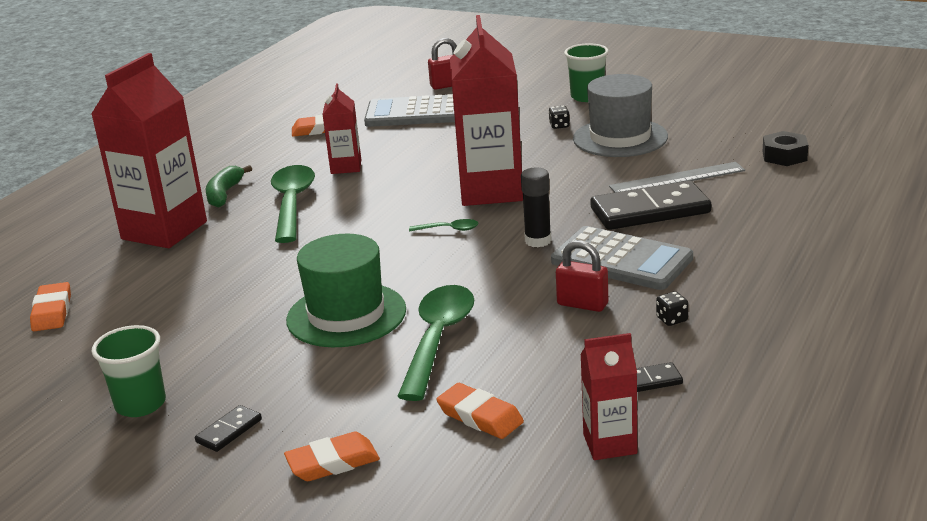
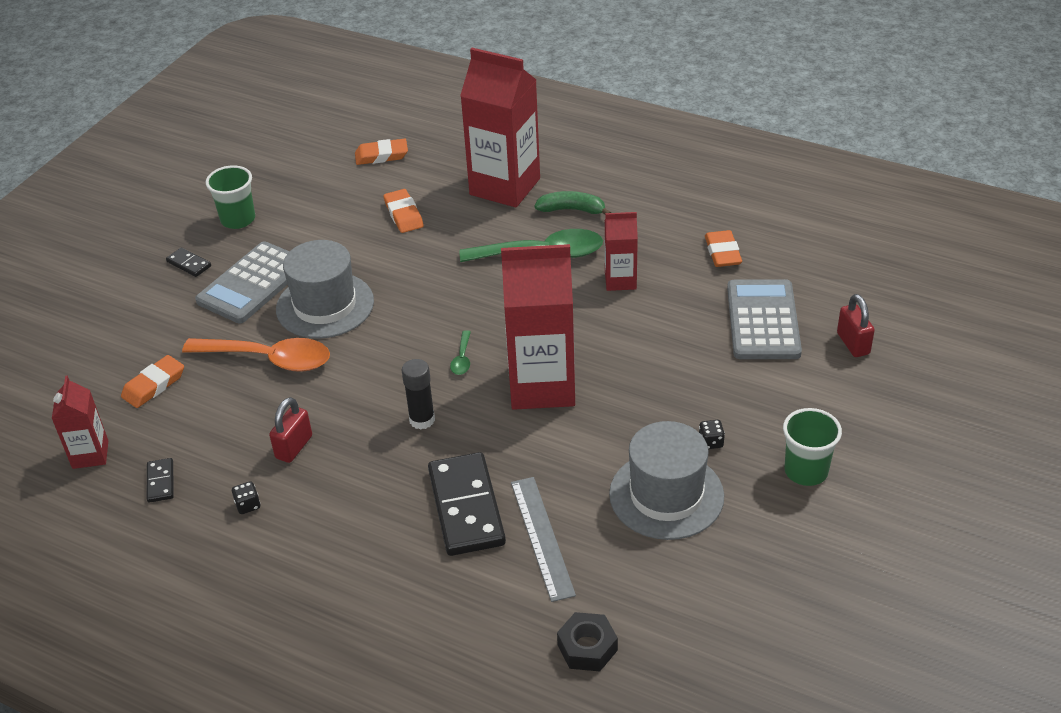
camera: 90 degrees right, 15 degrees up
(333, 462) = (131, 315): orange eraser -> orange eraser (403, 214)
(346, 315) = (325, 305): green hat -> grey hat
(438, 339) = (269, 359): green spoon -> orange spoon
(621, 260) = (366, 478): grey calculator -> grey calculator (253, 283)

